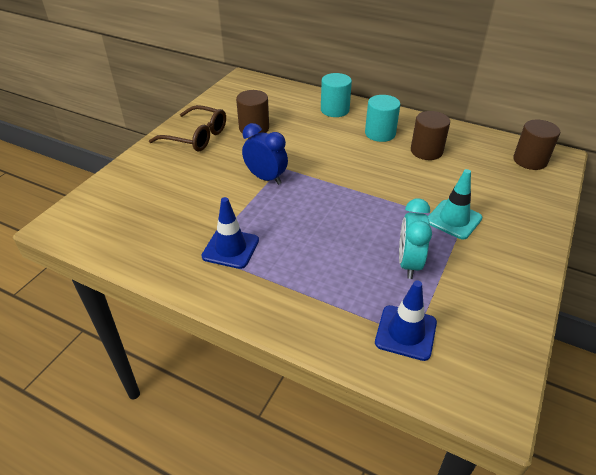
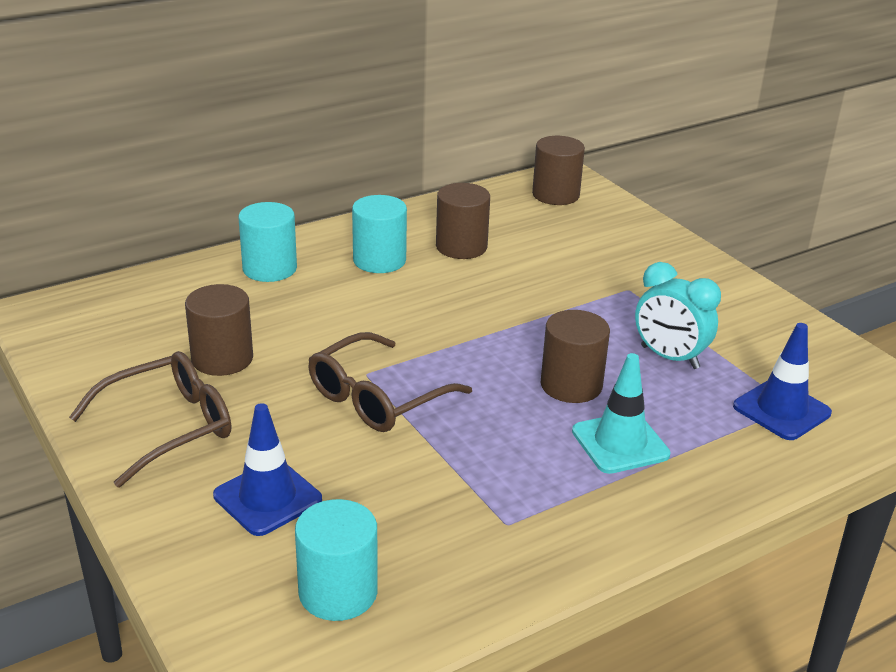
camera: 60 degrees left, 10 degrees down
(123, 221) = (338, 592): none -> turquoise cylinder
(230, 248) = (518, 492): blue traffic cone -> blue traffic cone (267, 498)
(266, 178) = (377, 398): blue clock -> brown glasses
(339, 234) = (571, 385): none -> brown cylinder
(453, 219) = (617, 292): turquoise traffic cone -> turquoise traffic cone (620, 443)

